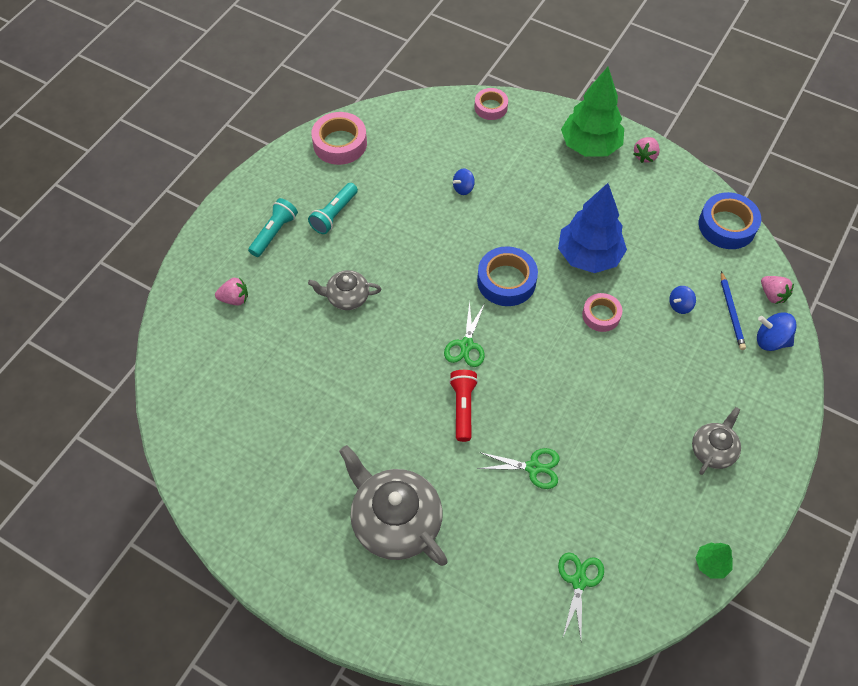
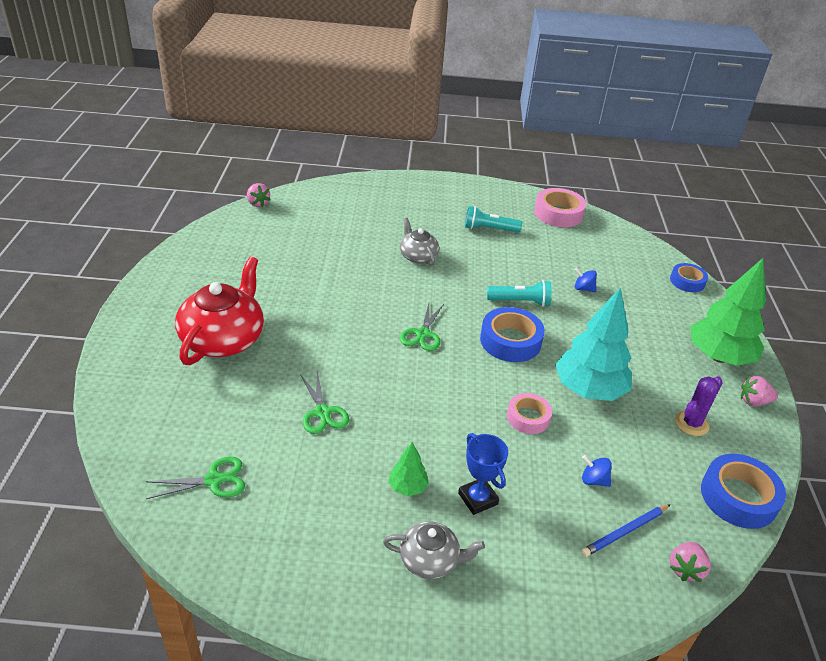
camera: 60 degrees right, 20 degrees down
(235, 299) = (373, 206): pink strawberry -> pink strawberry (258, 203)
(274, 233) = (446, 207): turquoise flashlight -> turquoise flashlight (520, 302)
(395, 520) = (223, 339): grey teapot -> red teapot
(463, 408) = (357, 349): red flashlight -> none
(466, 345) = (423, 334): green scissors -> green scissors turned 60 degrees counterclockwise
(491, 107) = (687, 281): pink tape -> blue tape
(588, 256) = (589, 390): blue tree -> turquoise tree
(650, 209) = (691, 423): none -> purple cactus
(669, 392) = (478, 499): none -> blue trophy
(711, 564) = (282, 596): green tree -> green tree (407, 487)
(771, 340) = (619, 583): blue spinning top -> none

